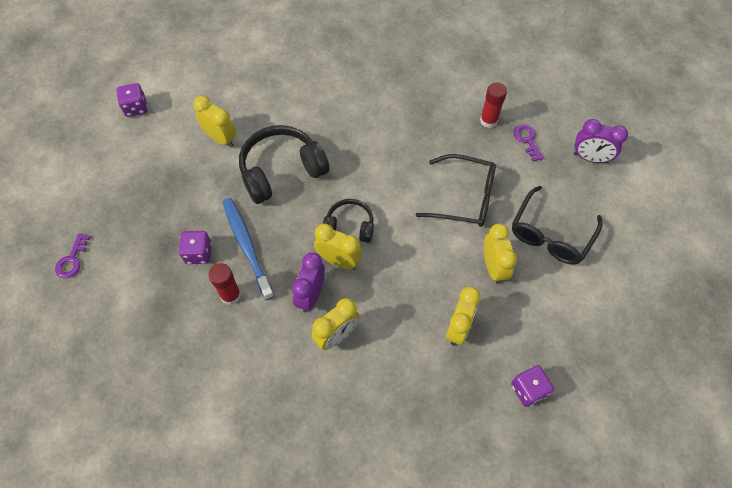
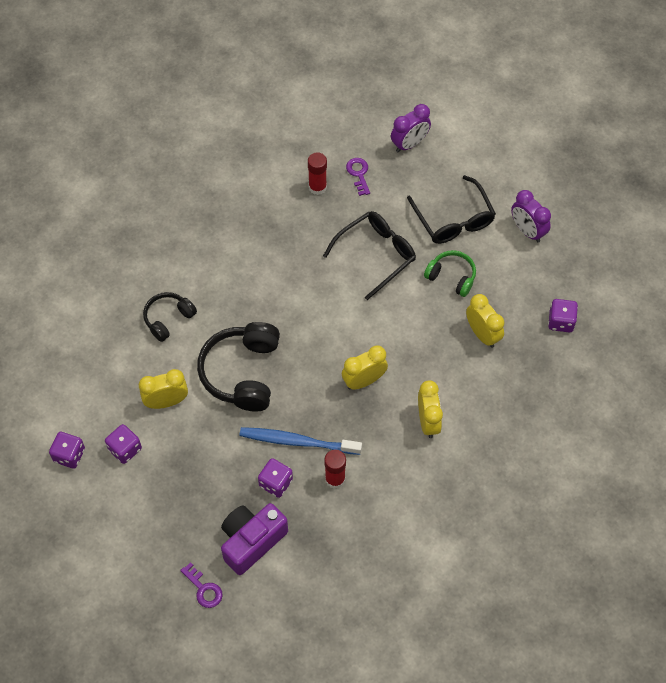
camera: 55 degrees left, 0 degrees up
(134, 268) = (251, 541): none -> purple camera
(163, 137) = (125, 449): none -> purple dice
(311, 295) = (379, 419): purple clock -> purple clock (527, 231)
(349, 226) = (338, 354): black headphones -> black headphones (168, 319)
(493, 267) = (451, 277): yellow clock -> green headphones
(527, 140) = (358, 174): purple key -> purple key turned 60 degrees clockwise

